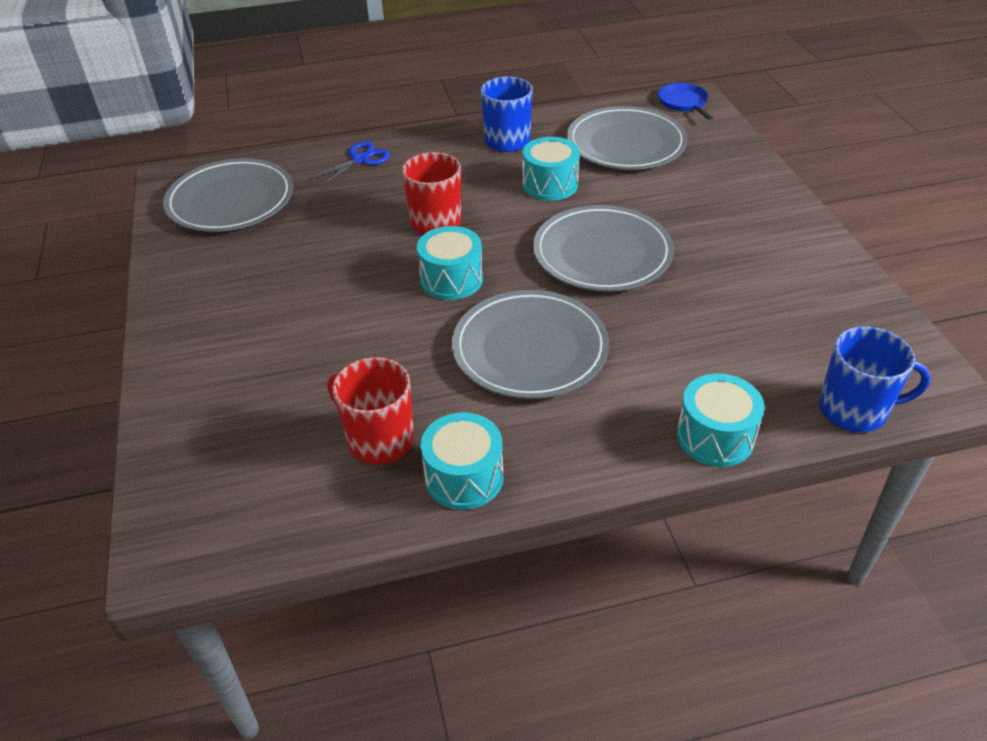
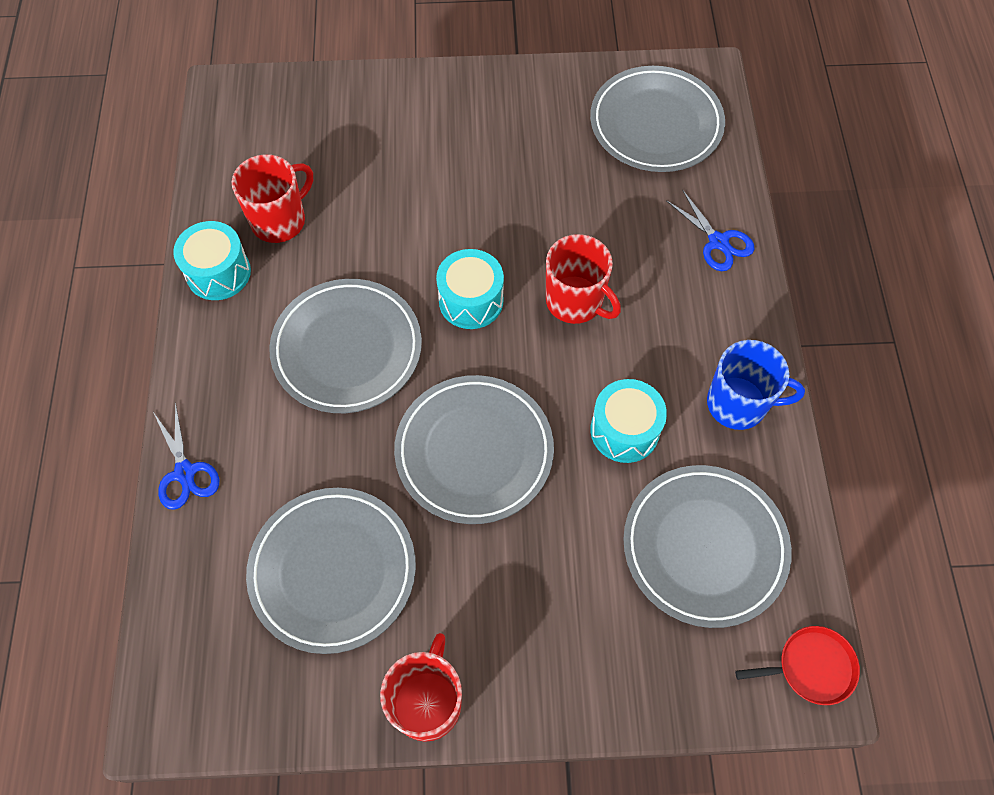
camera: 100 degrees right, 20 degrees up
(683, 103) = (811, 667): blue pan -> red pan
(715, 437) = (185, 472): turquoise drum -> blue scissors
(749, 312) = (333, 571): none -> grey plate
(816, 244) = (427, 703): none -> red mug
(854, 410) = (167, 612): blue mug -> none

